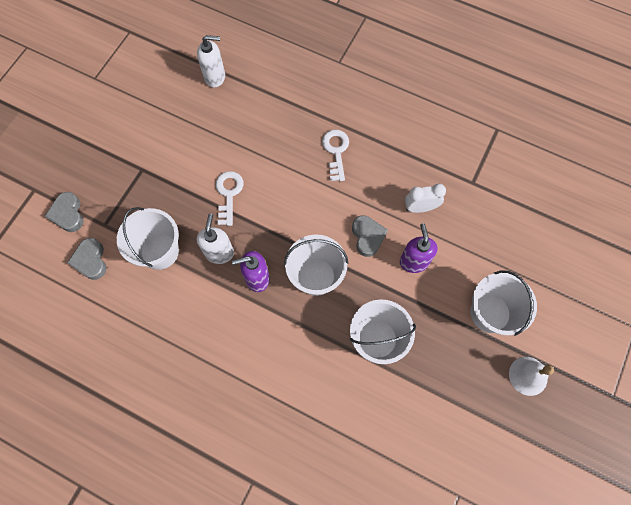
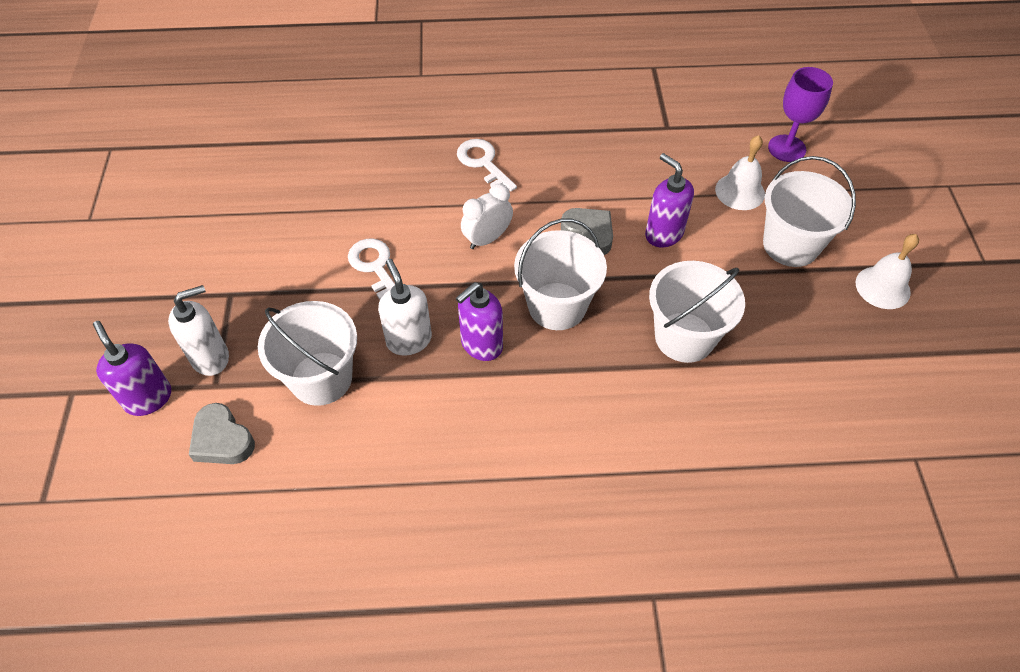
camera: 30 degrees left, 15 degrees down
(68, 214) = (148, 398): grey heart -> purple soap dispenser
(215, 77) = (268, 150): white soap dispenser -> white soap dispenser (211, 358)
(420, 208) = (628, 177): white clock -> white clock (487, 239)
(485, 256) = (740, 191): none -> white bell
(542, 240) = (786, 148): none -> purple goblet

